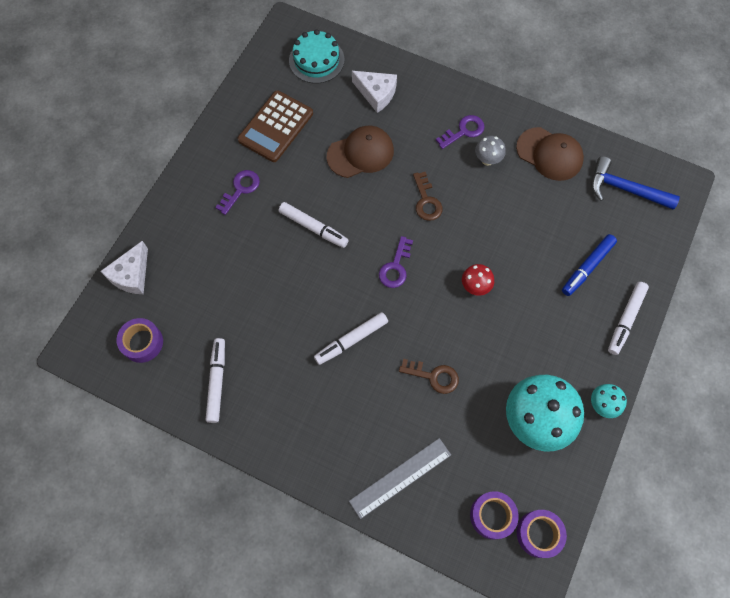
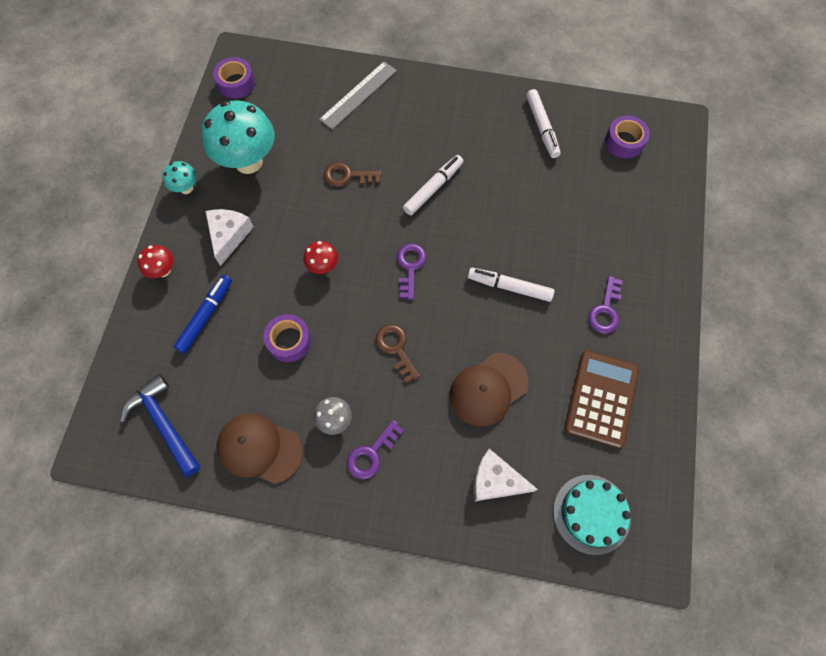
camera: 165 degrees right, 0 degrees up
(131, 275) = (668, 196): white cheese -> white cheese (229, 236)
(492, 515) = (276, 86): purple tape -> purple tape (289, 341)
(624, 189) = (164, 423): blue hammer -> blue hammer turned 135 degrees counterclockwise
(625, 320) = (163, 271): white marker -> red mushroom

